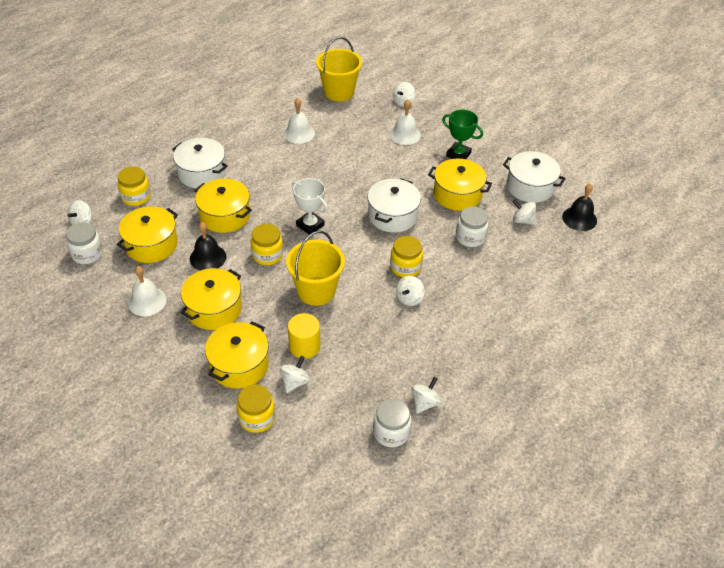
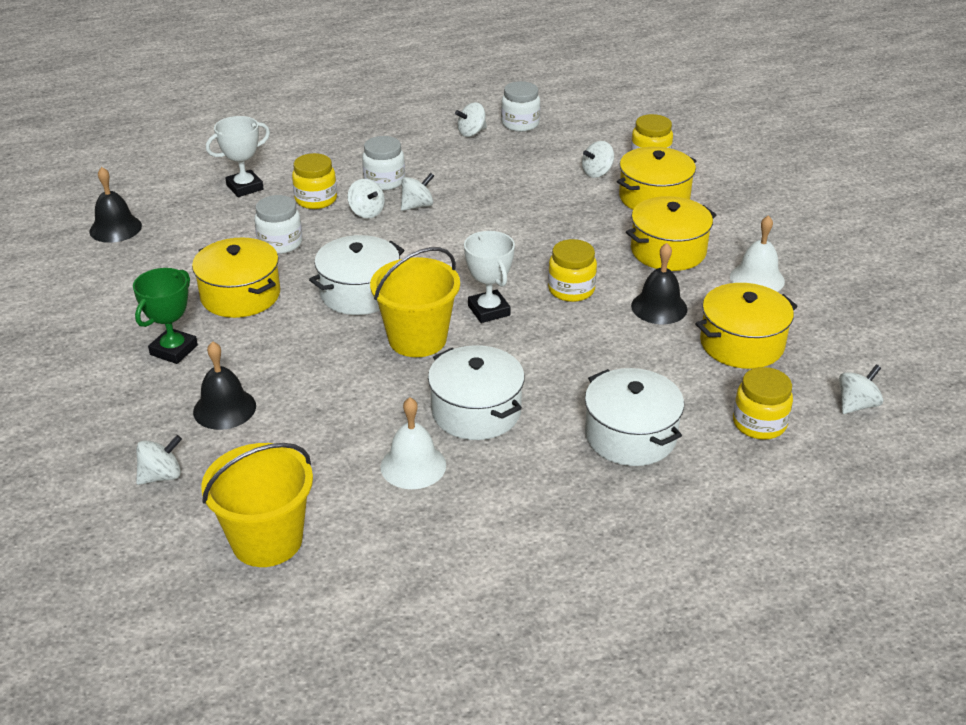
camera: 155 degrees left, 10 degrees down
(87, 254) = (845, 355): white jar -> white jar (384, 181)
(225, 216) = (614, 356): yellow pot -> none
(304, 346) = (571, 195): yellow cylinder -> none
(316, 291) = (527, 238): yellow bucket -> yellow bucket (417, 339)
(405, 134) = (224, 408): white bell -> black bell
(405, 267) = (395, 234): yellow jar -> yellow jar (316, 199)
(458, 154) = (174, 350): green trophy -> green trophy turned 60 degrees clockwise
(522, 220) = (190, 244): white spinning top -> white spinning top (366, 212)
(530, 187) = (127, 278): white pot -> white pot (476, 411)
(540, 278) = (245, 187): none -> white trophy

